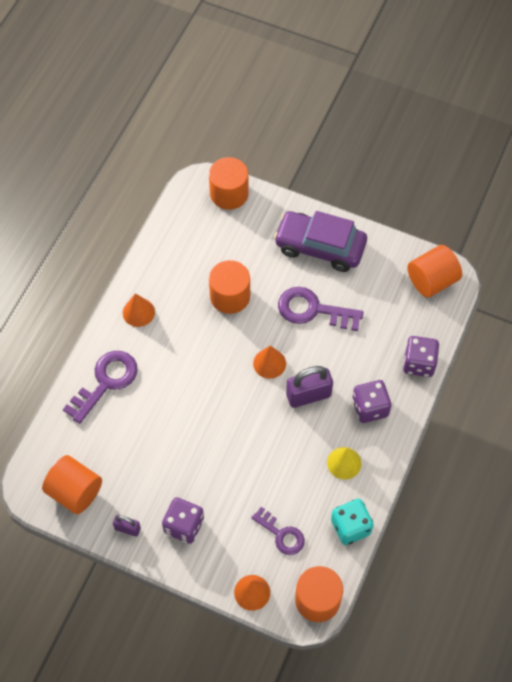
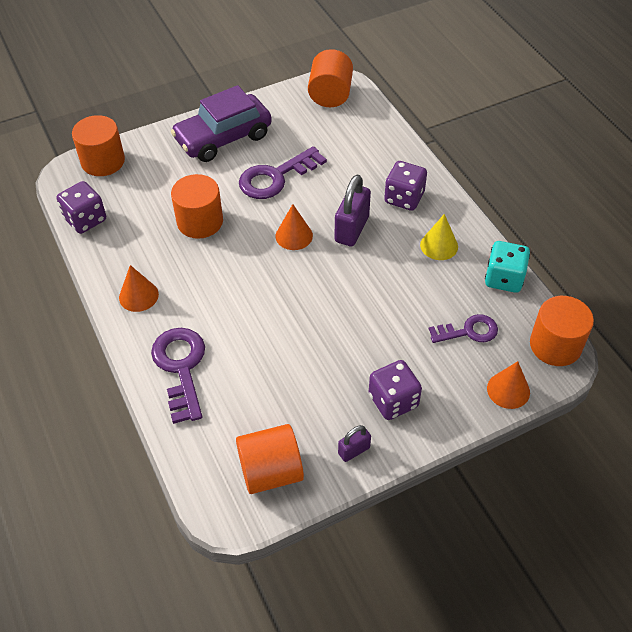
camera: 50 degrees left, 10 degrees down
(419, 363) = (394, 145): purple dice -> purple dice (85, 219)

